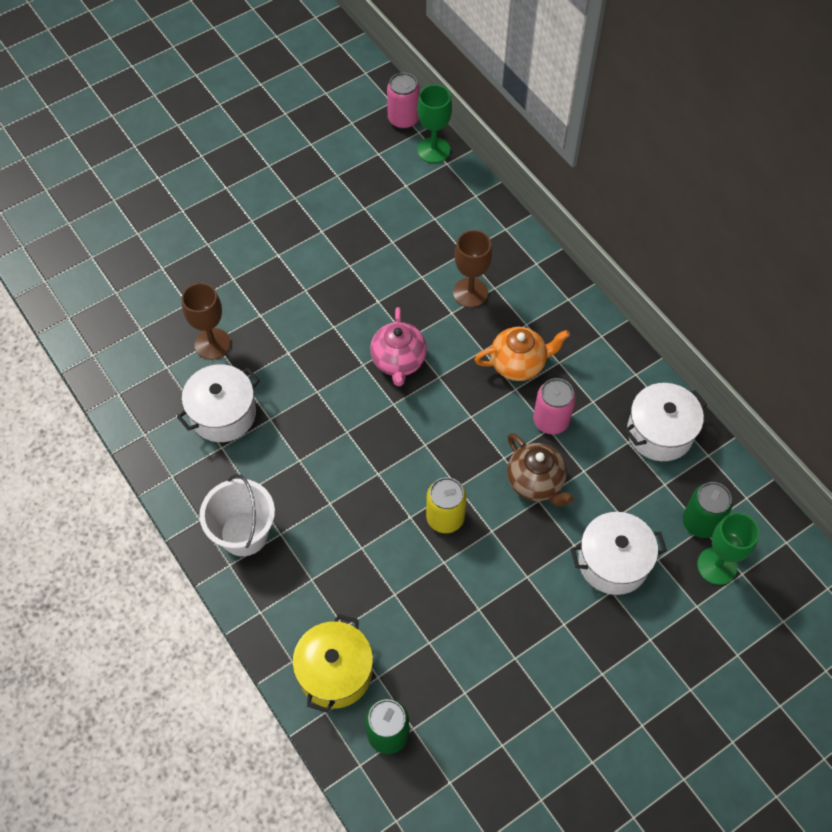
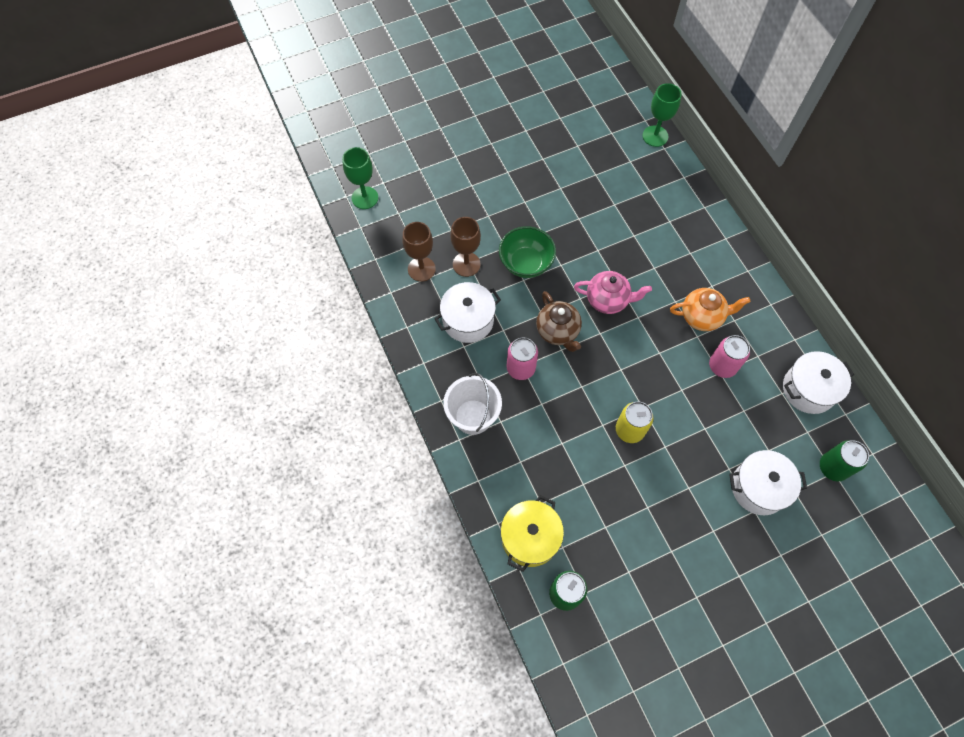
camera: 10 degrees right, 5 degrees up
(289, 331) = (526, 263): none -> green bowl
(398, 361) = (608, 300): pink teapot -> pink teapot turned 90 degrees counterclockwise
(403, 119) = (634, 108): pink can -> pink can (521, 368)
(470, 292) = (670, 254): brown goblet -> brown goblet (421, 269)
(536, 482) = (704, 414): brown teapot -> brown teapot (558, 331)
(717, 566) = (842, 505): green goblet -> green goblet (365, 198)

